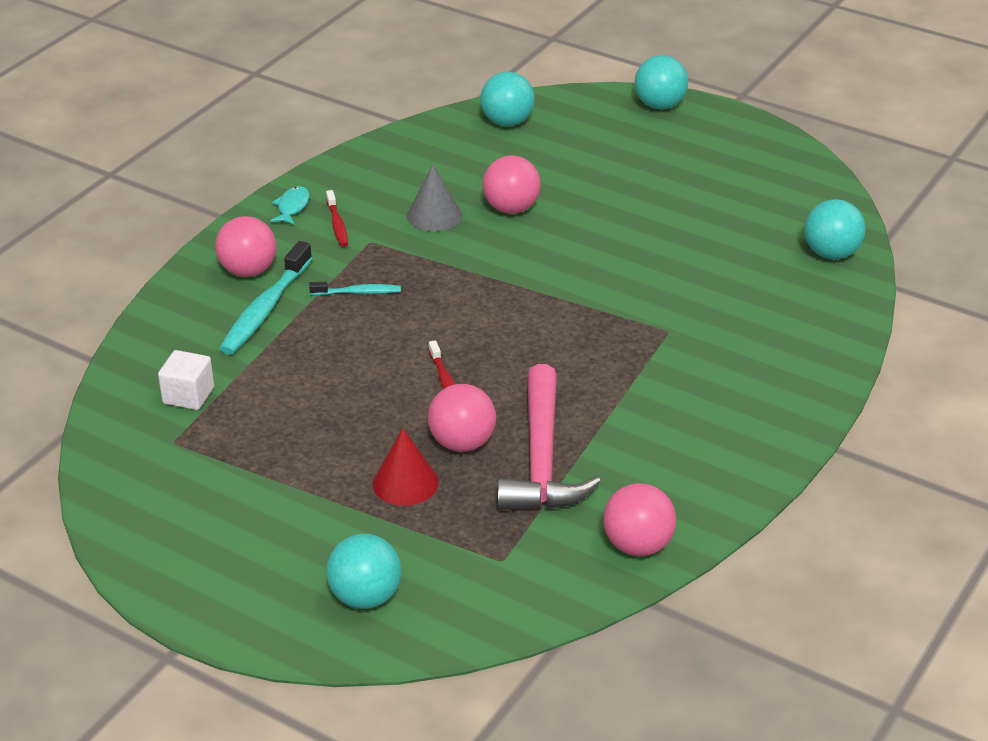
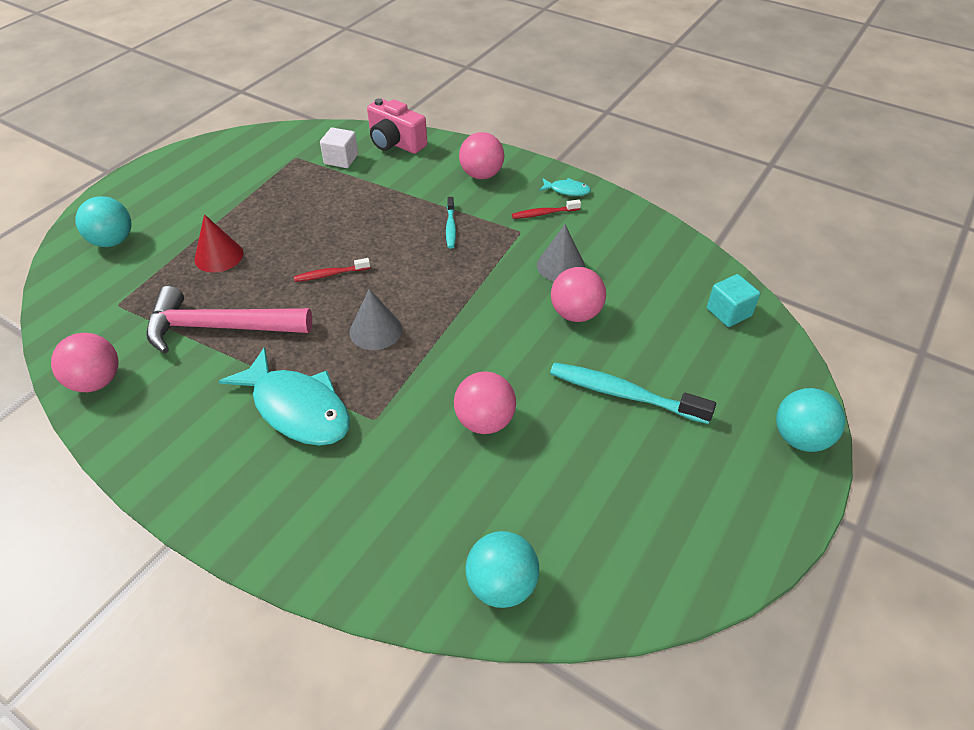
camera: 90 degrees right, 10 degrees up
(155, 347) = (395, 143): none -> pink camera
(265, 309) = (433, 185): turquoise toothbrush -> turquoise toothbrush (623, 394)
(462, 443) = (253, 284): pink ball -> pink ball (485, 421)
(507, 122) = (728, 312): turquoise ball -> turquoise cube
(542, 339) = (375, 330): none -> grey cone
(661, 383) = (297, 408): none -> turquoise fish

